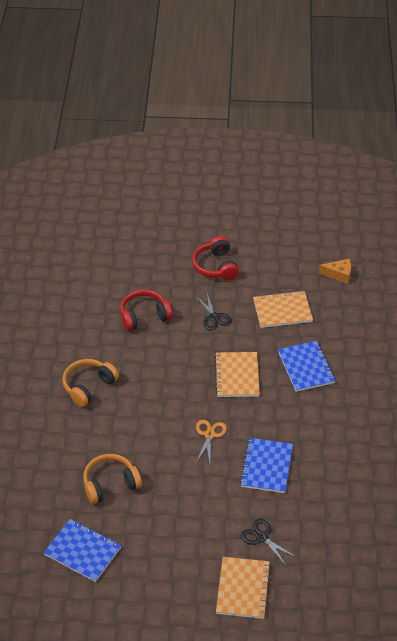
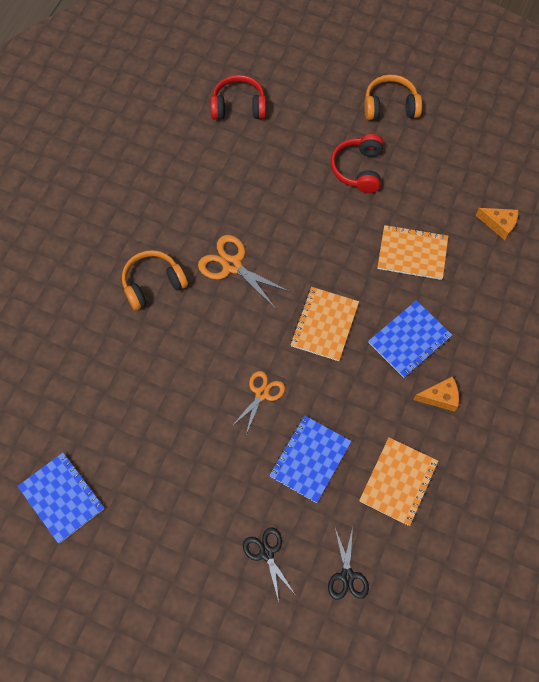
camera: 20 degrees right, 20 degrees up
(110, 484) = (126, 420): orange headphones -> orange headphones (390, 106)
(144, 316) = (251, 211): red headphones -> red headphones (238, 106)
(146, 356) = (232, 265): none -> orange scissors
(214, 317) = (329, 237): black scissors -> black scissors (347, 576)
(243, 588) = (218, 614): orange notebook -> orange notebook (398, 481)
(306, 367) = (409, 340): blue notebook -> blue notebook turned 45 degrees clockwise
(346, 398) = (440, 397): none -> orange cheese

